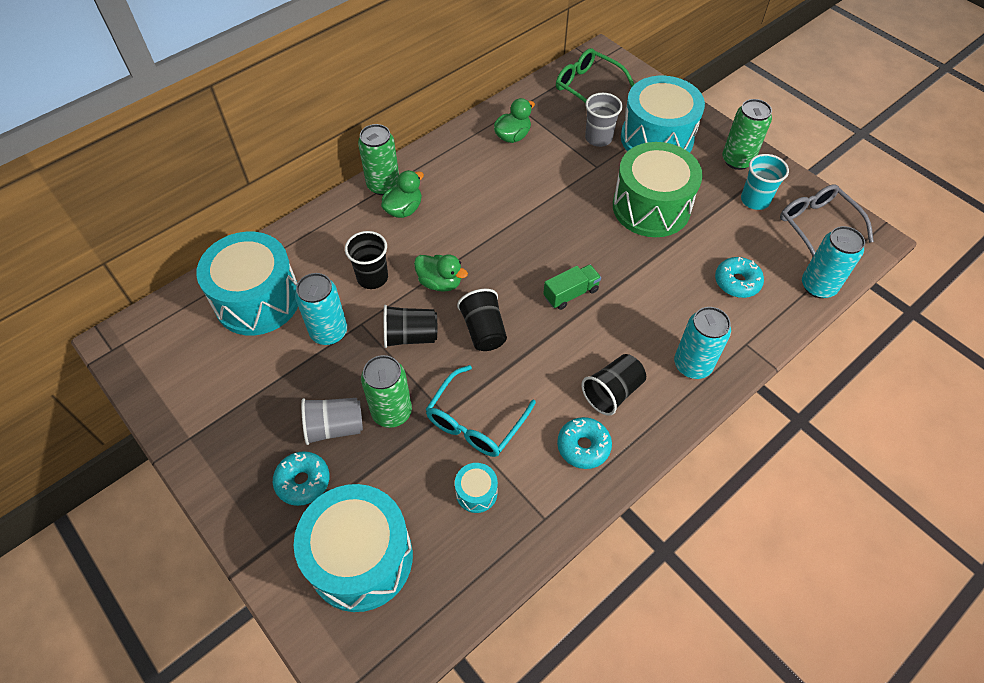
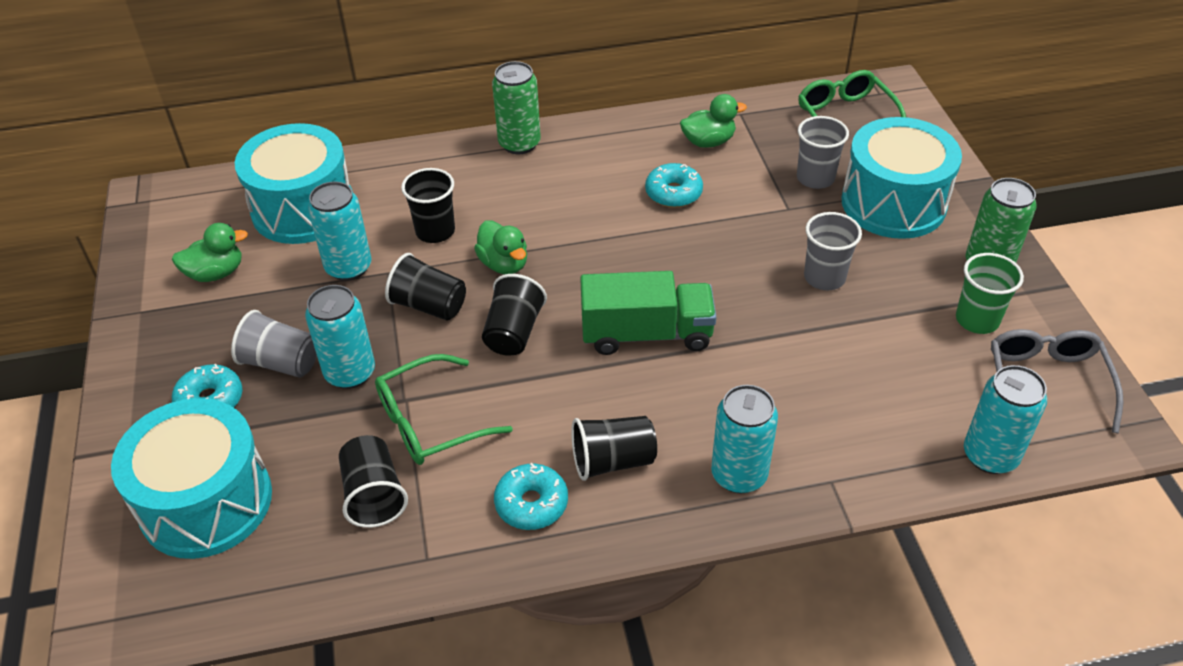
camera: 30 degrees right, 10 degrees down
(392, 412) = (350, 373): green can -> turquoise can
(404, 209) = (522, 175): green duck -> green duck (216, 273)
(475, 421) = (430, 422): turquoise glasses -> green glasses
(476, 492) = (374, 495): turquoise drum -> black cup
(571, 293) = (646, 334): green truck -> green truck, size x1.70
(651, 207) = (824, 277): green drum -> grey cup
(737, 282) = (875, 405): turquoise donut -> turquoise donut (673, 193)
(755, 200) = (977, 320): turquoise cup -> green cup

